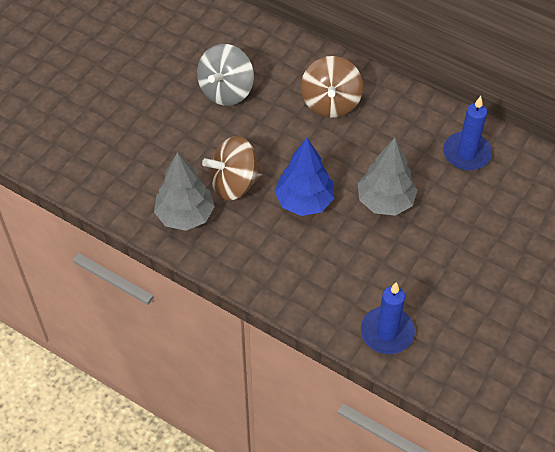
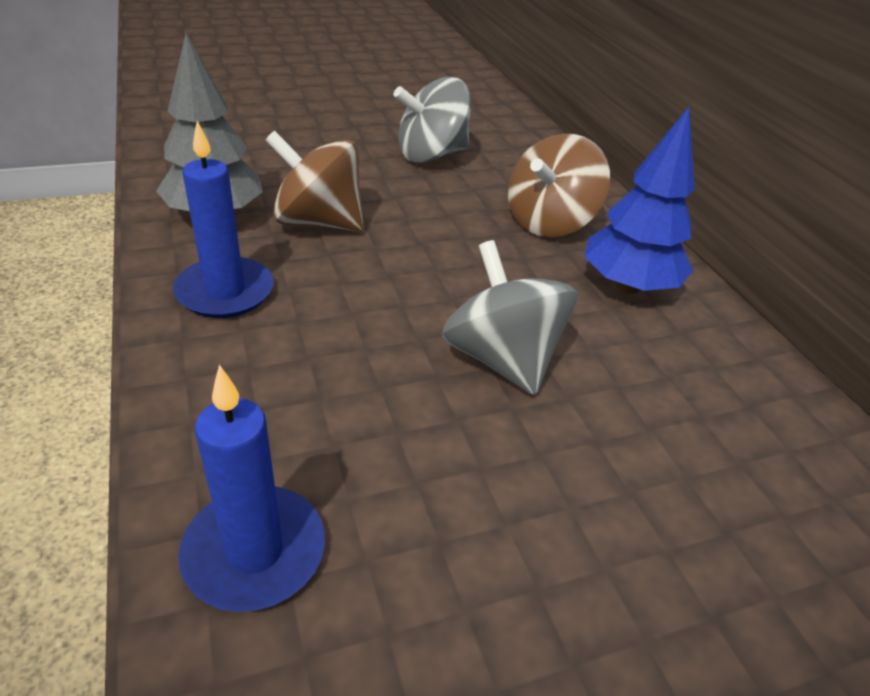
camera: 35 degrees right, 15 degrees down
(304, 201) = (379, 287): blue tree -> blue tree (627, 286)
(385, 201) = (501, 358): grey tree -> grey spinning top
(466, 153) = (717, 382): blue candle -> blue candle (225, 292)

